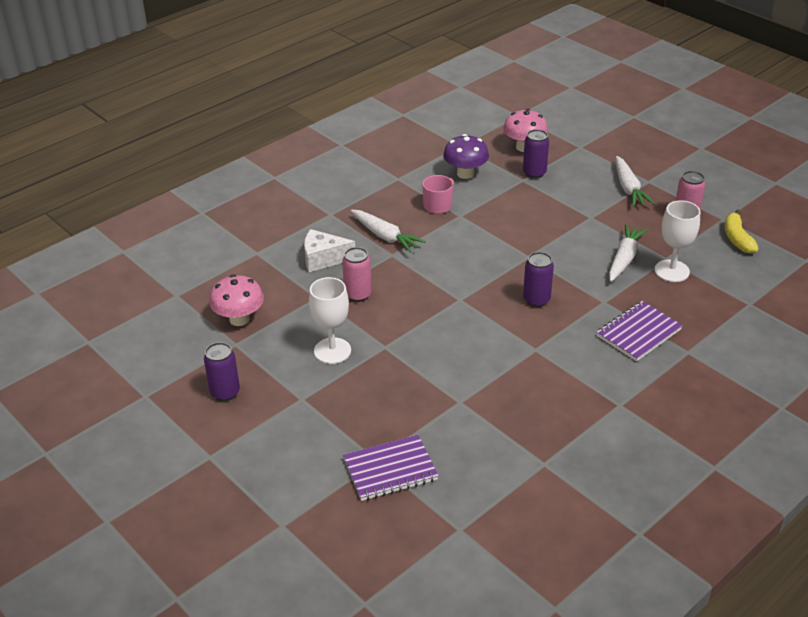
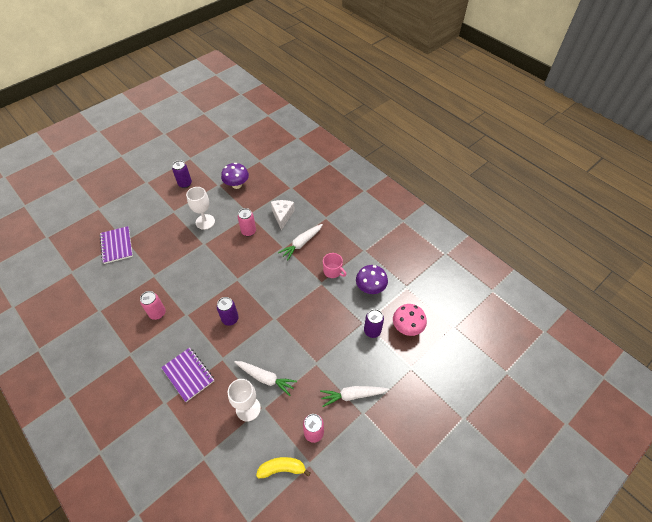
camera: 90 degrees right, 15 degrees up
(239, 319) = (237, 185): pink mushroom -> purple mushroom
(538, 384) = (157, 313): none -> pink can

